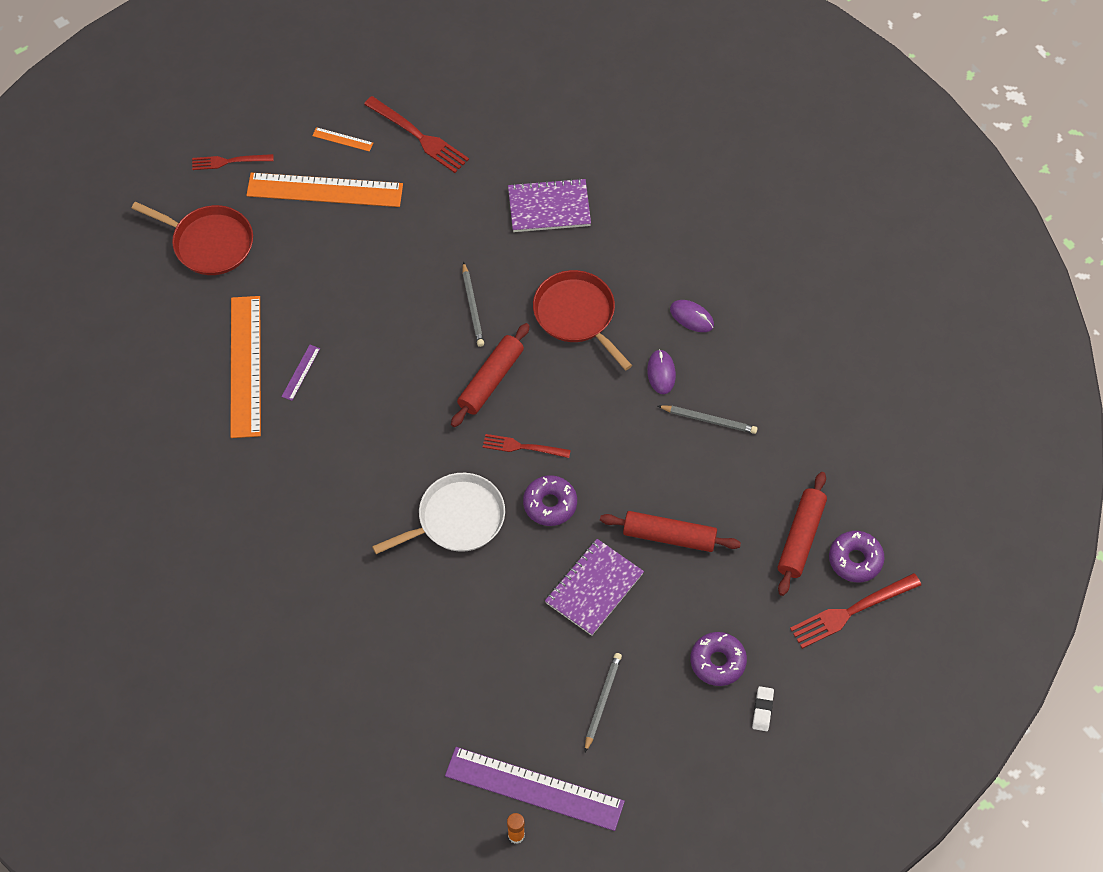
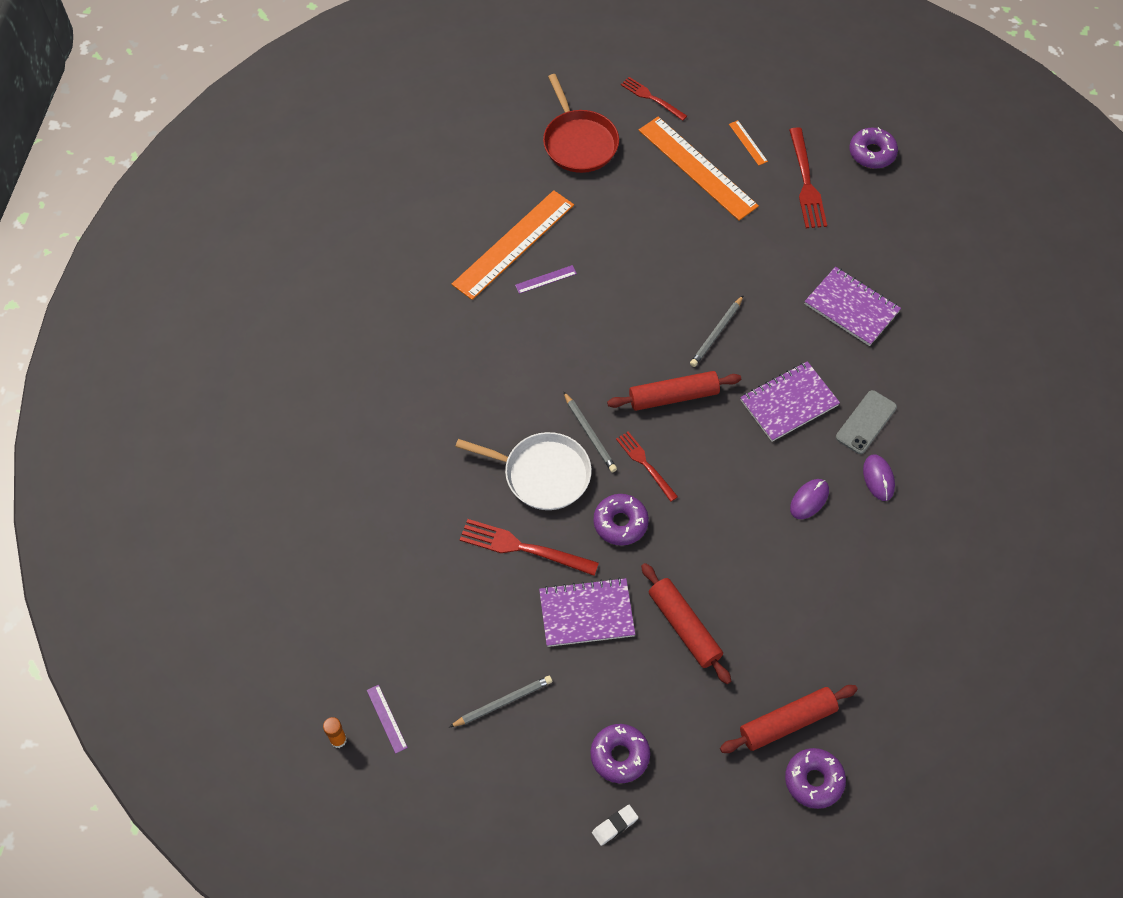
camera: 45 degrees right, 0 degrees up
(444, 75) = (872, 153): none -> purple donut
(534, 789) = (386, 718): purple ruler -> purple ruler, size x0.40
(577, 315) = (789, 403): red pan -> purple notebook
(643, 284) = (866, 422): none -> grey phone
(709, 420) = (809, 567): grey pencil -> grey pencil (589, 434)
(851, 611) = (766, 817): red fork -> red fork (523, 548)

